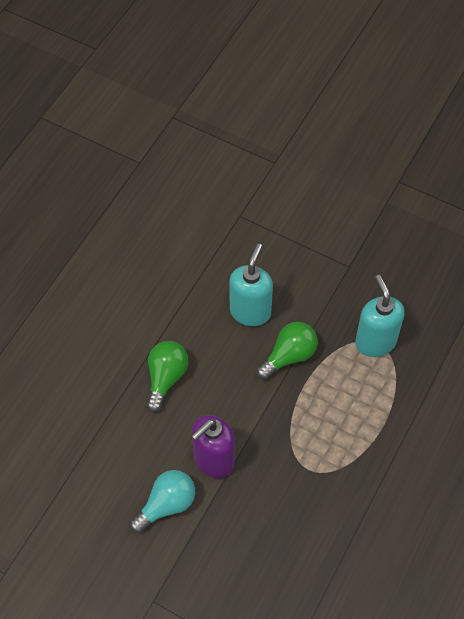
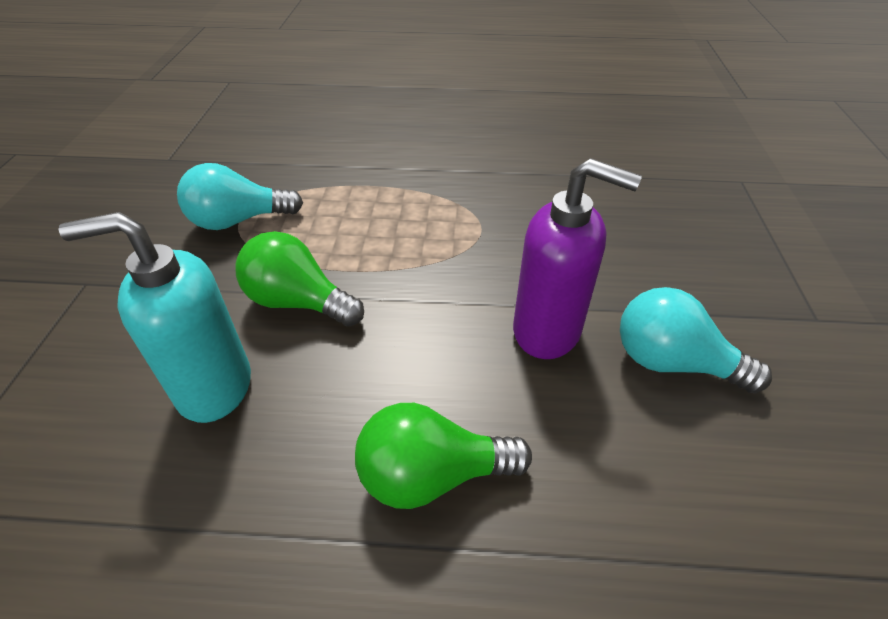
camera: 115 degrees left, 15 degrees down
(375, 342) = (238, 220): turquoise soap dispenser -> turquoise light bulb

